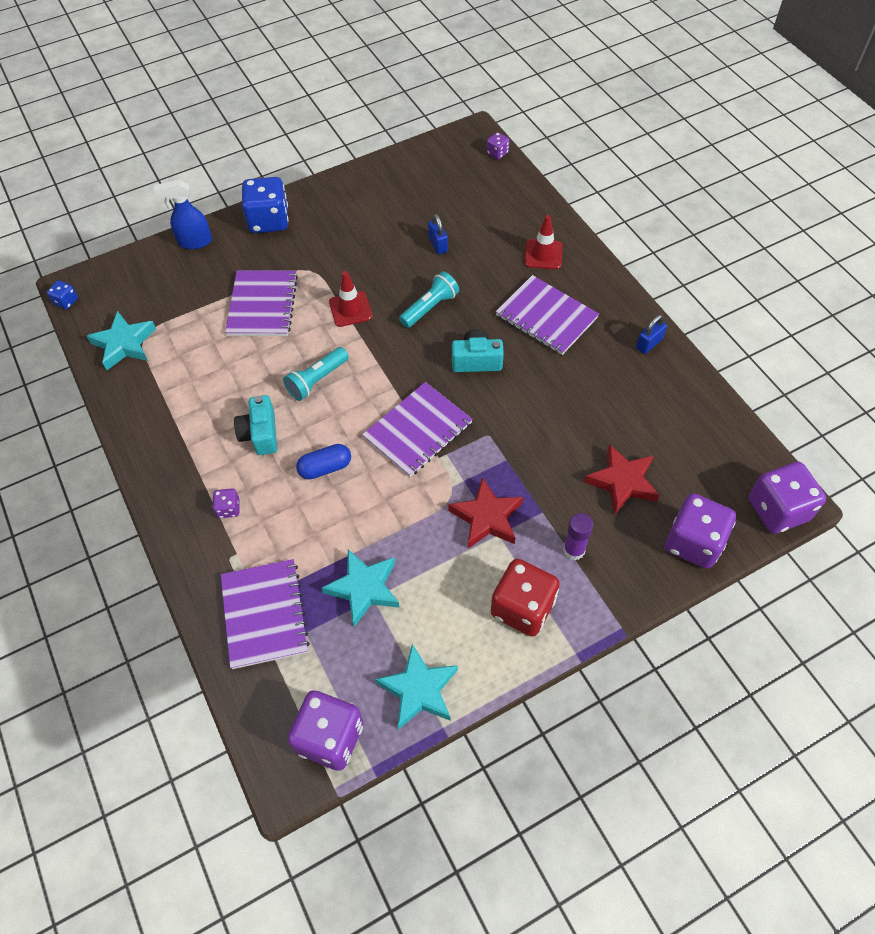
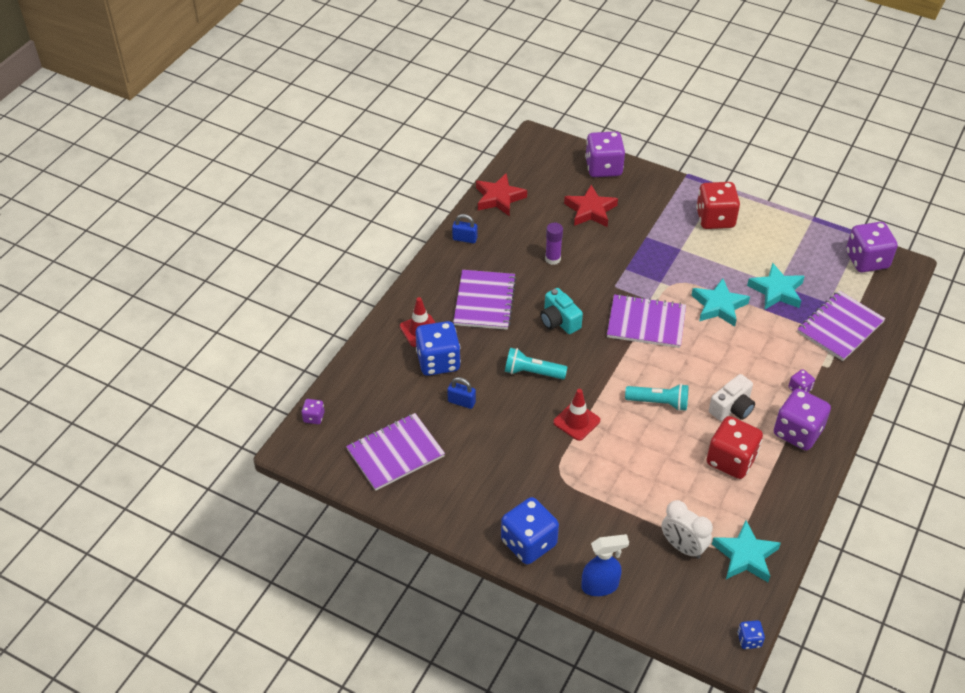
camera: 125 degrees left, 10 degrees down
(172, 309) = (682, 547): none -> white clock
(194, 242) = (600, 586): blue spray bottle -> blue spray bottle turned 60 degrees counterclockwise
(211, 395) = (731, 460): none -> red dice
(260, 434) = (732, 408): turquoise camera -> white camera
(262, 305) = (623, 483): purple notebook -> purple notebook (395, 453)
(325, 468) = (720, 356): blue capsule -> none
(419, 689) = (804, 238): turquoise star -> turquoise star (718, 306)
(438, 245) = (461, 402): blue padlock -> blue padlock turned 75 degrees clockwise
(487, 517) = (675, 259): red star -> red star (499, 198)
(496, 250) = (438, 361): none -> blue dice
(574, 550) = (658, 213): purple glue stick -> purple glue stick (553, 259)
(777, 510) = (548, 143): purple dice -> purple dice (797, 432)

